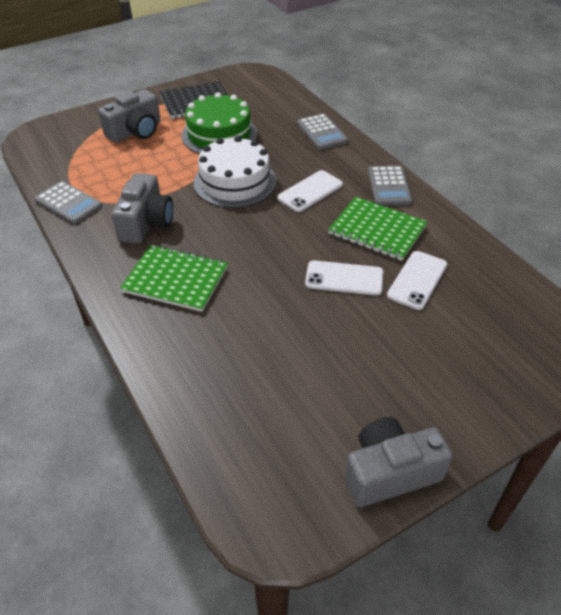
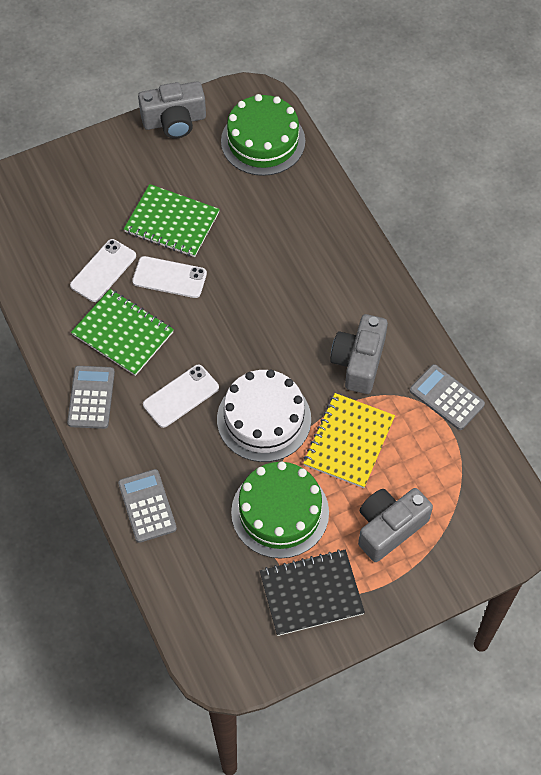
camera: 175 degrees left, 15 degrees up
(162, 172) = (348, 441): none -> yellow notebook
(176, 279) = (324, 288): green notebook -> green notebook (172, 222)
(254, 449) = (263, 141): none -> green cake

